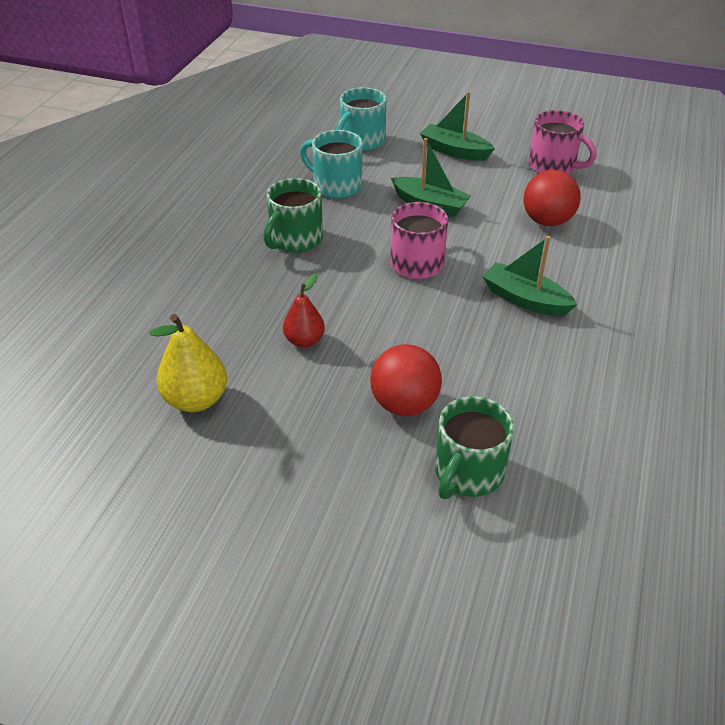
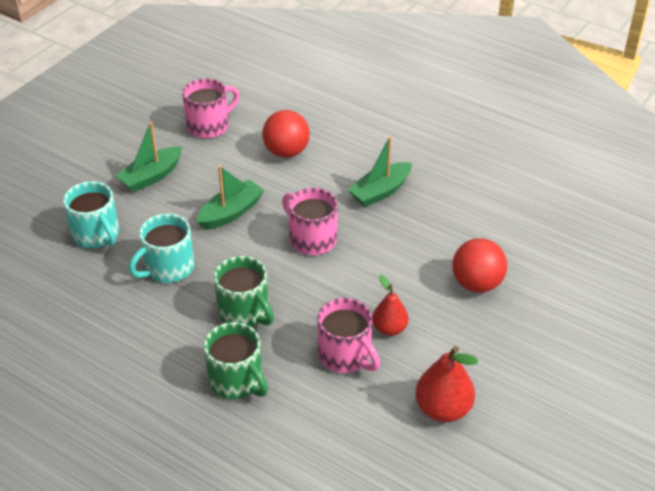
camera: 75 degrees left, 0 degrees up
(196, 399) = (443, 409): yellow pear -> red pear
(256, 315) = (345, 355): none -> pink mug
(467, 473) = (548, 266): green mug -> green mug (237, 381)

